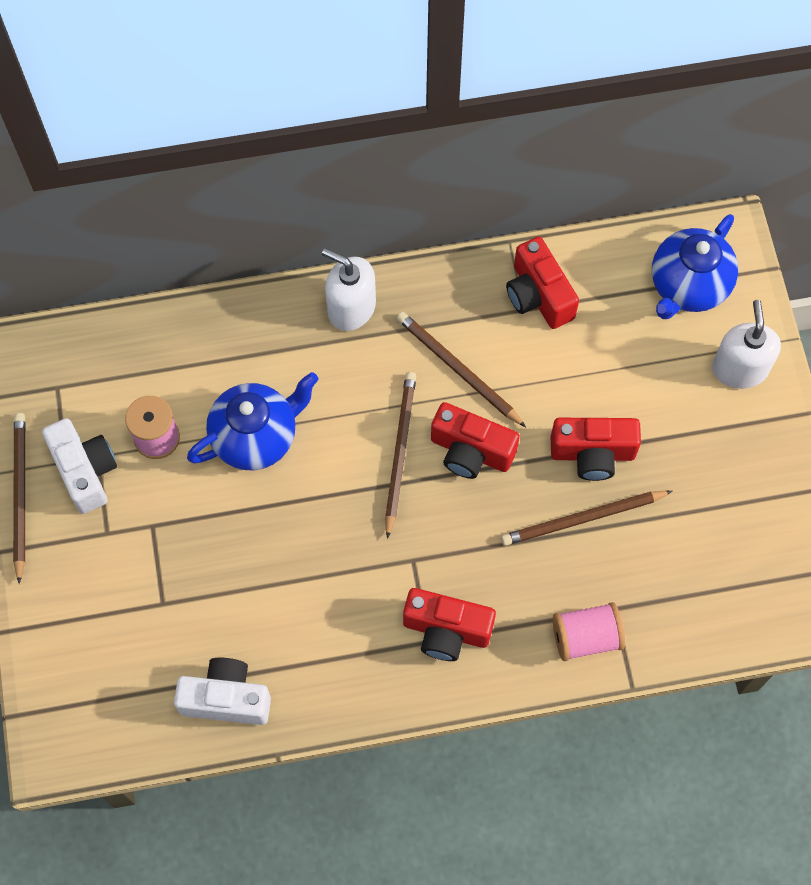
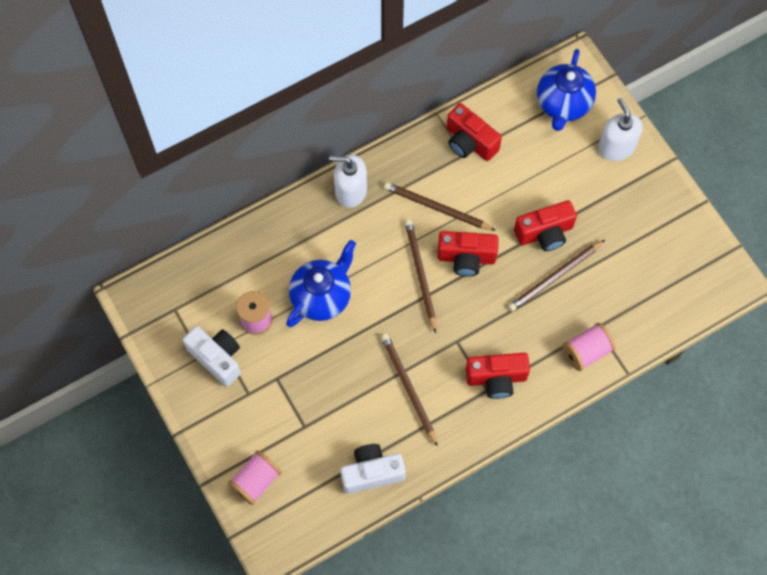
camera: 20 degrees left, 0 degrees up
(20, 495) = (179, 389): brown pencil -> brown pencil (408, 388)
(69, 654) = (256, 481): none -> pink spool

